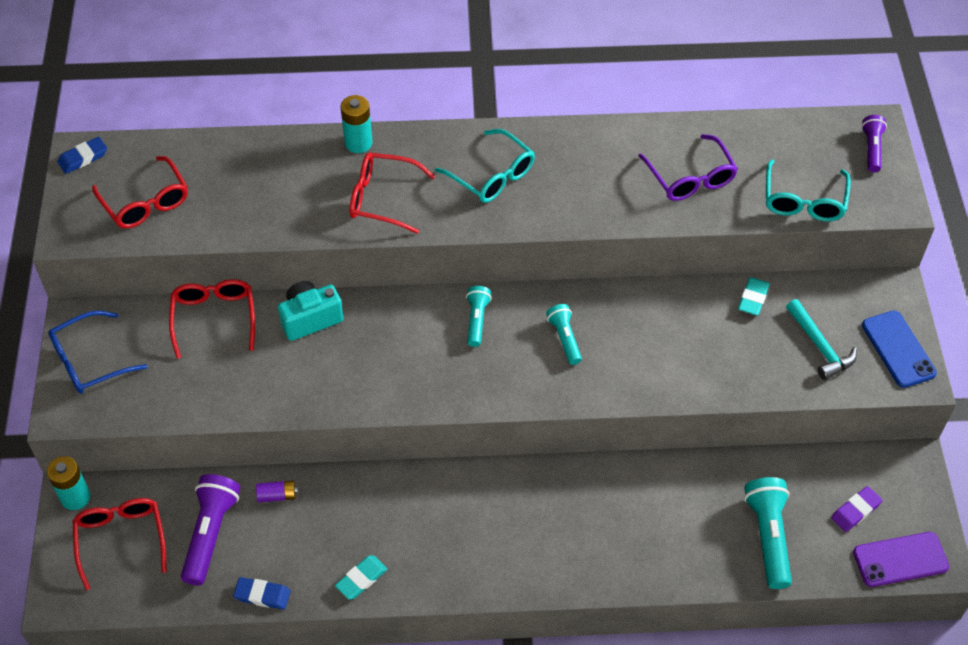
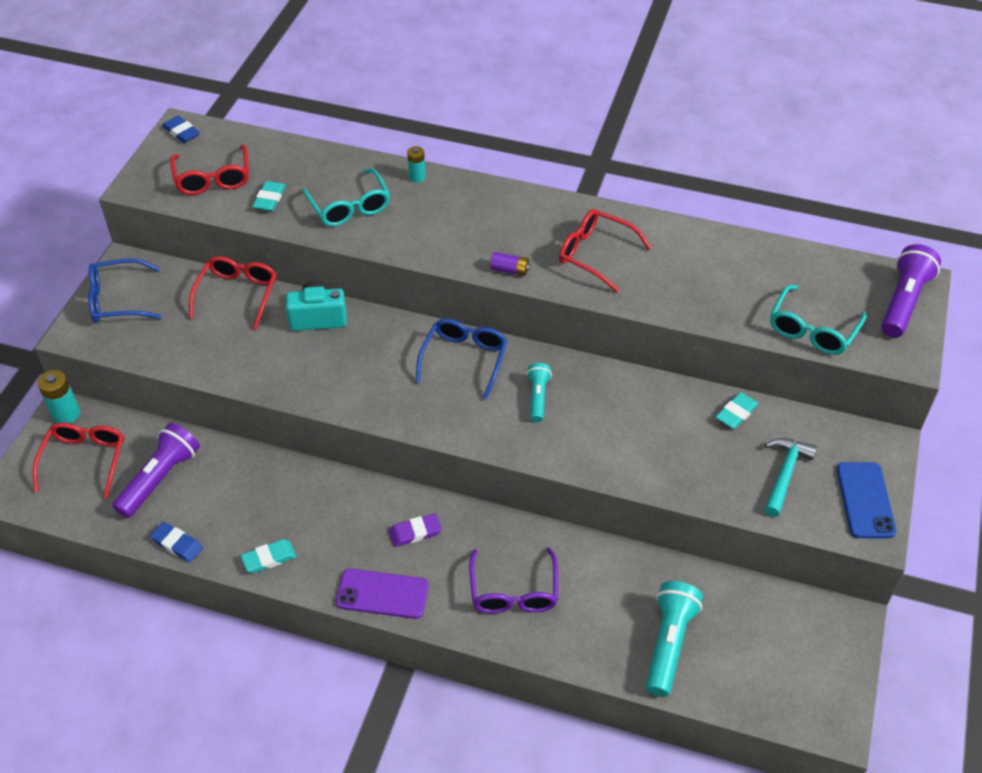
camera: 20 degrees right, 5 degrees down
(83, 158) = (181, 132): blue eraser -> blue eraser turned 60 degrees clockwise
(218, 209) = (269, 199): none -> turquoise eraser
(277, 495) = (232, 464): purple battery -> purple battery (510, 270)
(358, 143) = (417, 177): turquoise battery -> turquoise battery, size x0.64
(382, 198) = (415, 226): red glasses -> red glasses (595, 254)
(476, 320) = (464, 359): turquoise flashlight -> blue glasses
(492, 176) = (522, 233): turquoise glasses -> turquoise glasses (349, 207)
(690, 178) = (708, 281): purple glasses -> purple glasses (514, 592)
(819, 346) = (784, 474): turquoise hammer -> turquoise hammer turned 150 degrees counterclockwise
(855, 511) = (769, 647): purple eraser -> purple eraser (415, 532)
(871, 149) = (903, 302): purple flashlight -> purple flashlight, size x1.68
(900, 559) = (796, 709): purple phone -> purple phone (382, 594)

